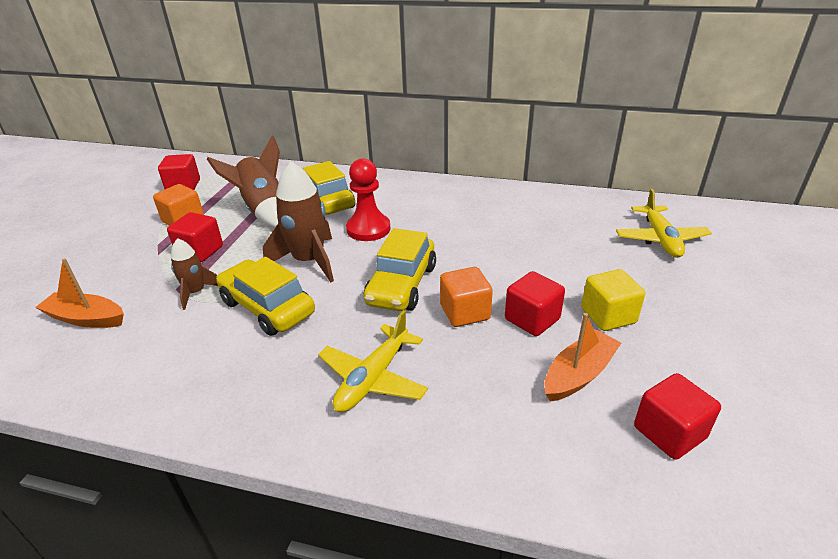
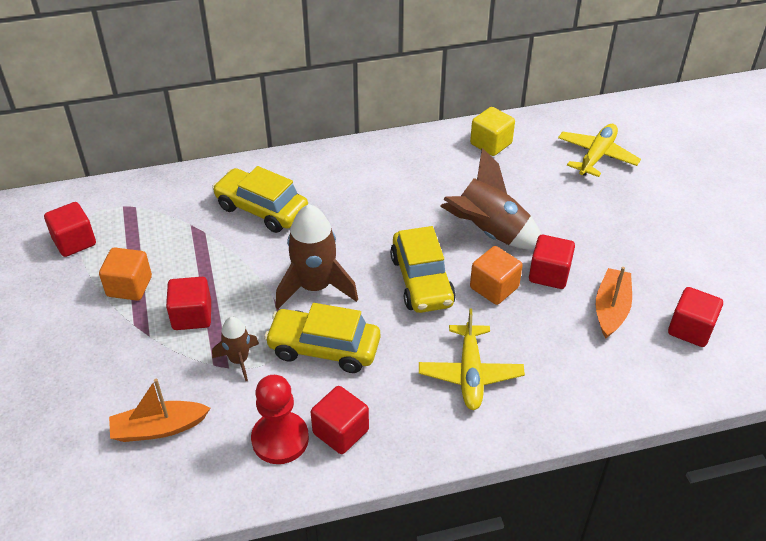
camera: 30 degrees left, 10 degrees up
(208, 380) = (340, 432): none -> red cube
(263, 211) = (208, 244): brown rocket -> brown rocket (489, 232)
(368, 229) = (339, 230): red pawn -> red pawn (280, 439)
(608, 316) = (601, 249): yellow cube -> yellow cube (491, 144)
(660, 239) = (596, 156): yellow plane -> yellow plane turned 120 degrees counterclockwise

